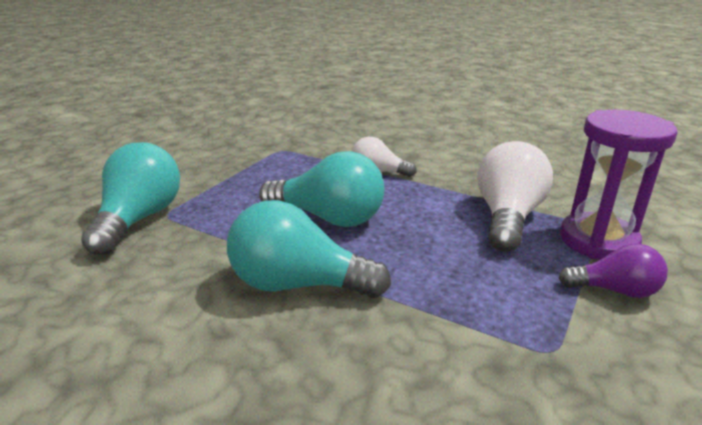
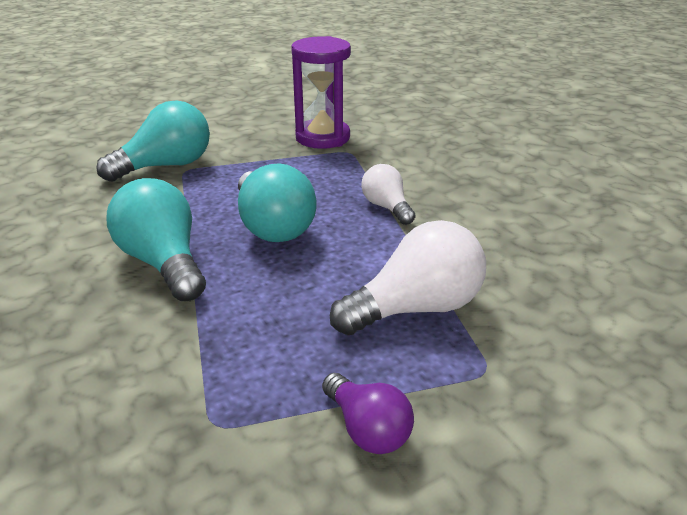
camera: 45 degrees right, 5 degrees up
(598, 240) = (457, 383): purple hourglass -> purple hourglass (322, 137)

